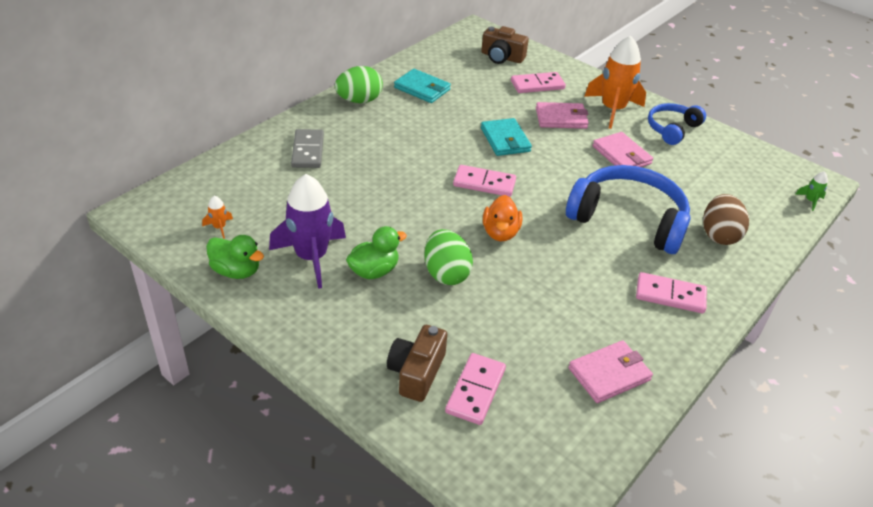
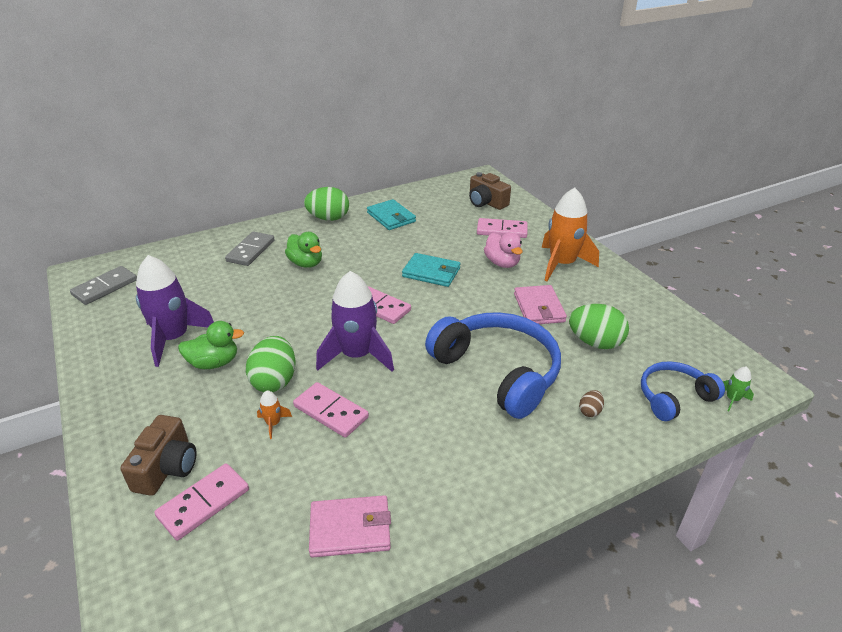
camera: 25 degrees right, 5 degrees down
(183, 222) = (105, 287): none -> grey domino
(219, 227) = (127, 297): orange rocket -> orange rocket (273, 423)
(236, 271) = (106, 336): green duck -> green duck (306, 263)
(416, 372) = (167, 467): brown camera -> brown camera turned 150 degrees clockwise
(500, 233) = (357, 355): orange duck -> purple rocket
(505, 140) = (431, 272): turquoise wallet -> turquoise wallet turned 75 degrees counterclockwise
(561, 118) = (502, 263): pink wallet -> pink duck
(670, 295) = (484, 462): pink domino -> pink domino (331, 412)
(672, 129) = (614, 293): blue headphones -> blue headphones (673, 397)
(686, 177) = (595, 342): none -> green egg
(719, 235) = (590, 411): brown egg -> brown egg, size x0.46

